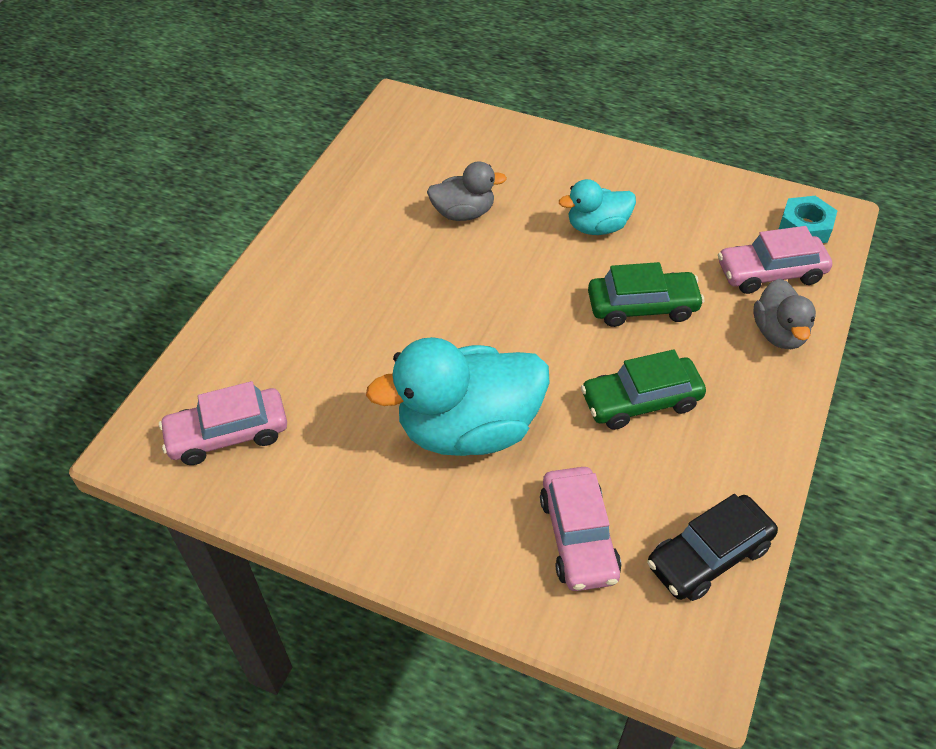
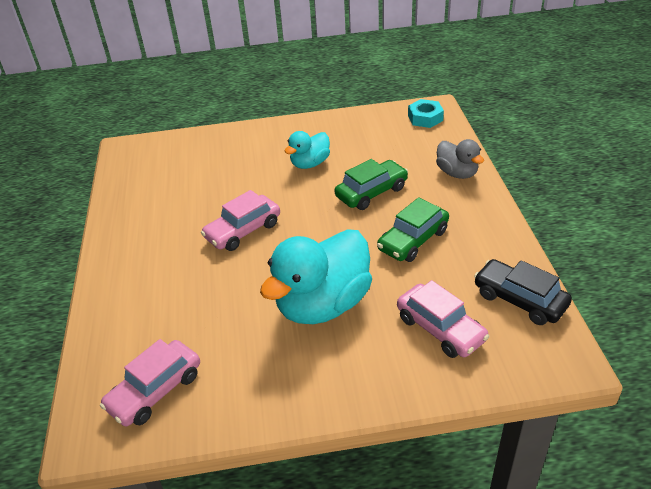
camera: 30 degrees left, 10 degrees down
(463, 213) = (219, 189): grey duck -> none
(708, 556) = (519, 300): black car -> black car turned 105 degrees clockwise
(770, 273) = (426, 147): pink car -> pink car (243, 231)

